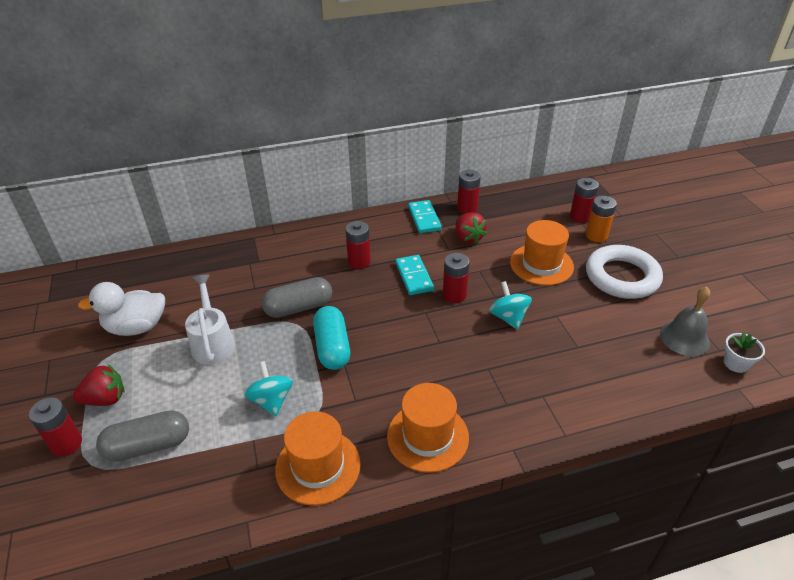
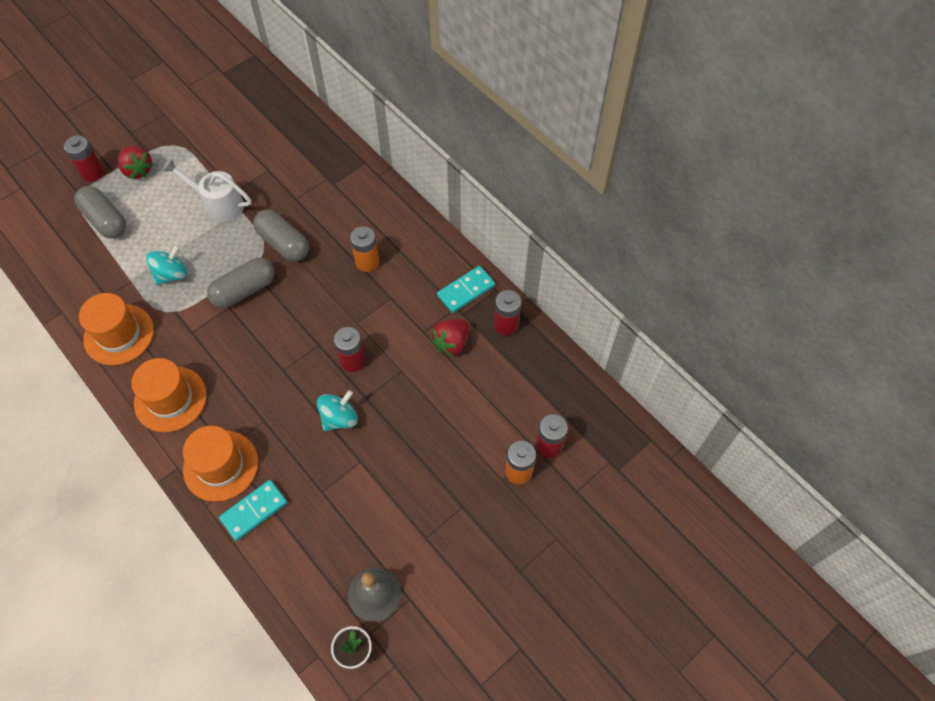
camera: 65 degrees right, 20 degrees up
(136, 327) = (216, 145): white duck -> none
(213, 342) = (218, 204): white watering can -> white watering can turned 120 degrees counterclockwise
(332, 347) = (244, 290): turquoise capsule -> grey capsule
(359, 262) = (367, 262): red battery -> orange battery
(414, 277) = (365, 316): turquoise domino -> turquoise domino (254, 510)
(541, 264) = (437, 427): orange hat -> orange hat (221, 465)
(622, 277) = (452, 513): white ring -> none

